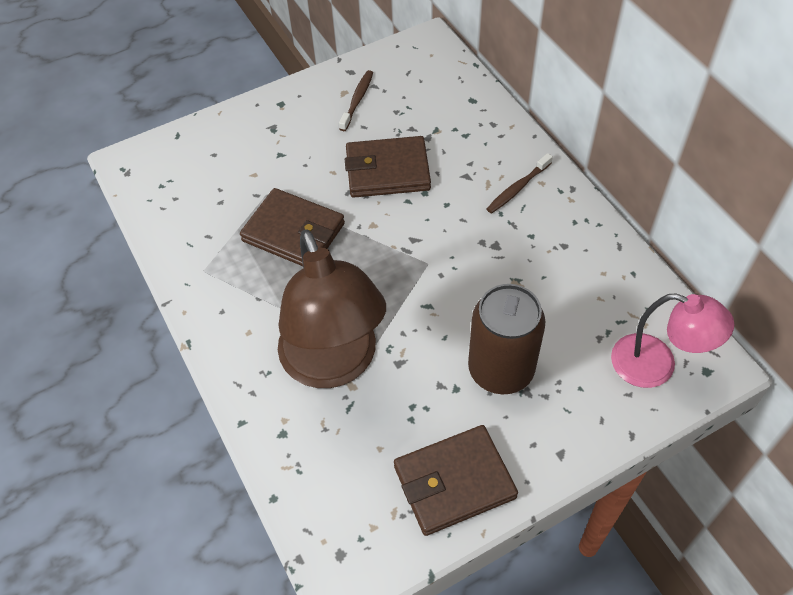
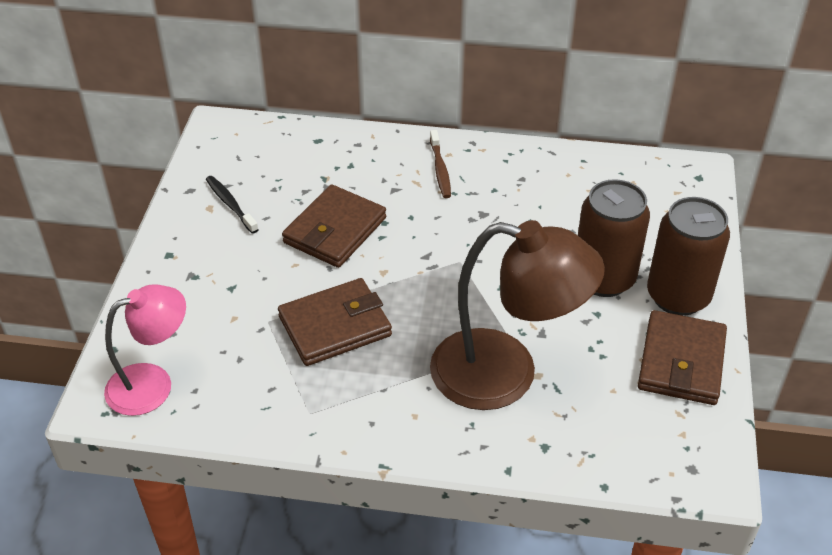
camera: 55 degrees left, 10 degrees down
(357, 100) = (230, 204): brown toothbrush -> black toothbrush
(531, 437) = (678, 296): none -> brown can
(656, 366) = (673, 197): pink lamp -> pink lamp (153, 384)

